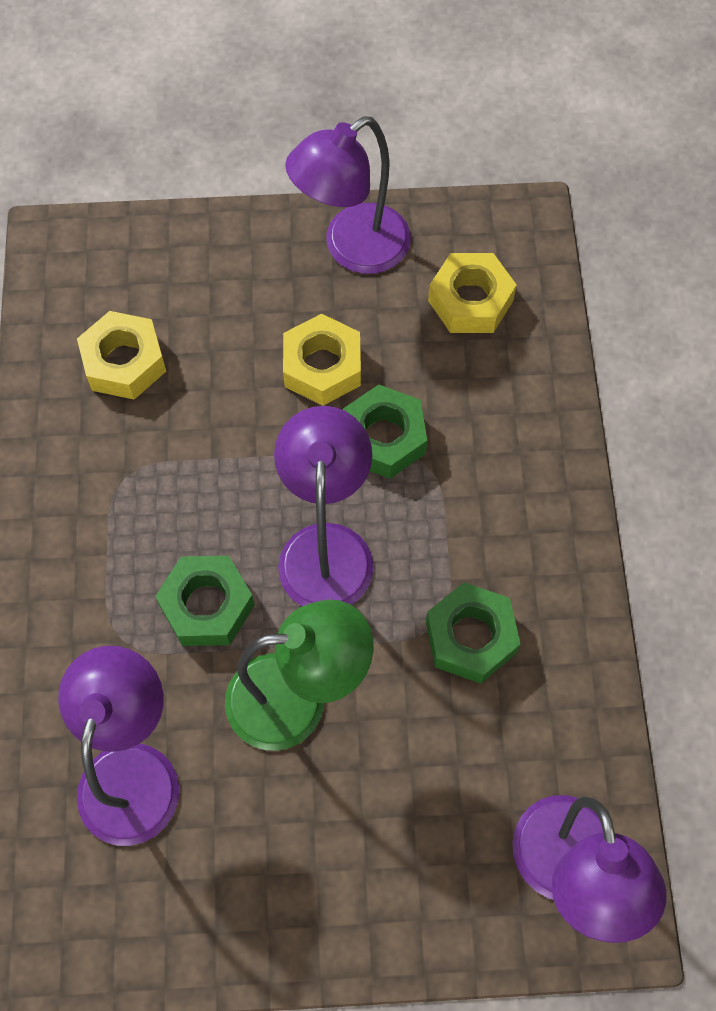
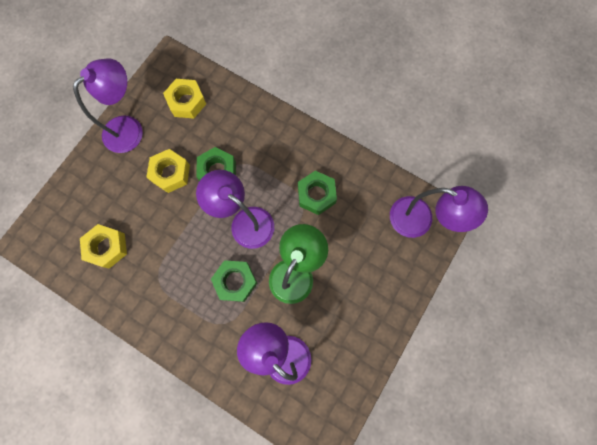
camera: 55 degrees left, 10 degrees up
(352, 249) = (129, 128): purple lamp -> purple lamp turned 135 degrees counterclockwise

